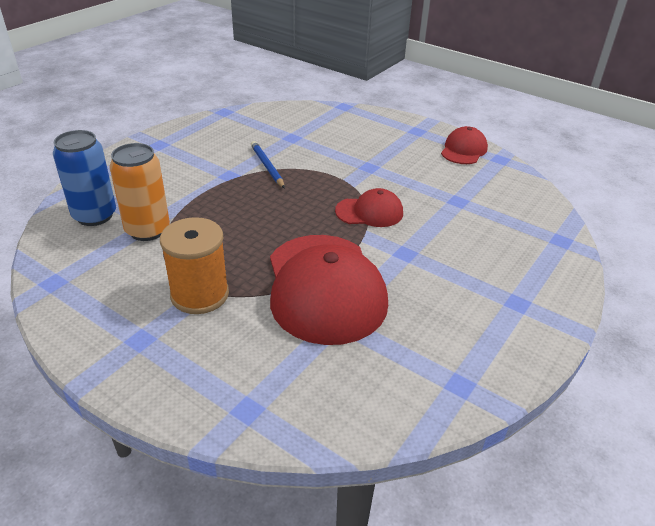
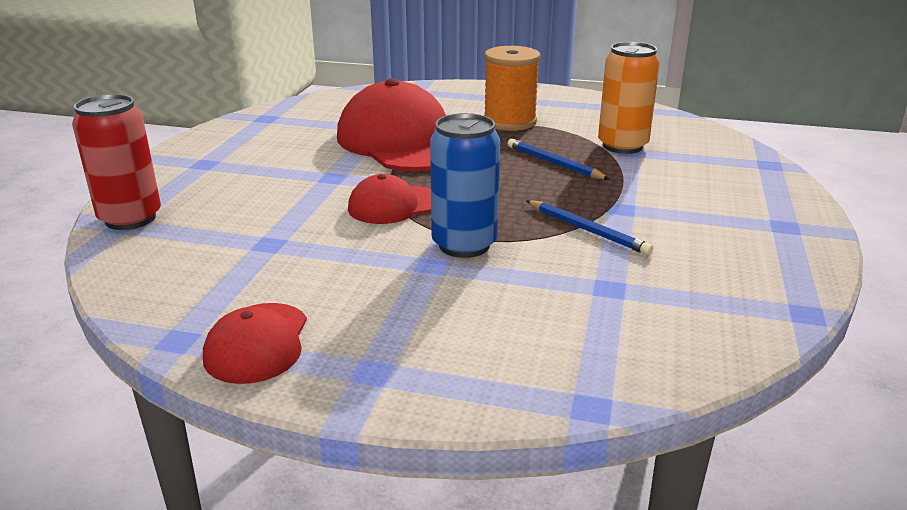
camera: 160 degrees right, 10 degrees down
(95, 216) = (693, 146): blue can -> blue can (464, 245)
(224, 224) = (554, 163): none -> blue pencil
(557, 244) = (130, 218): none -> red can

